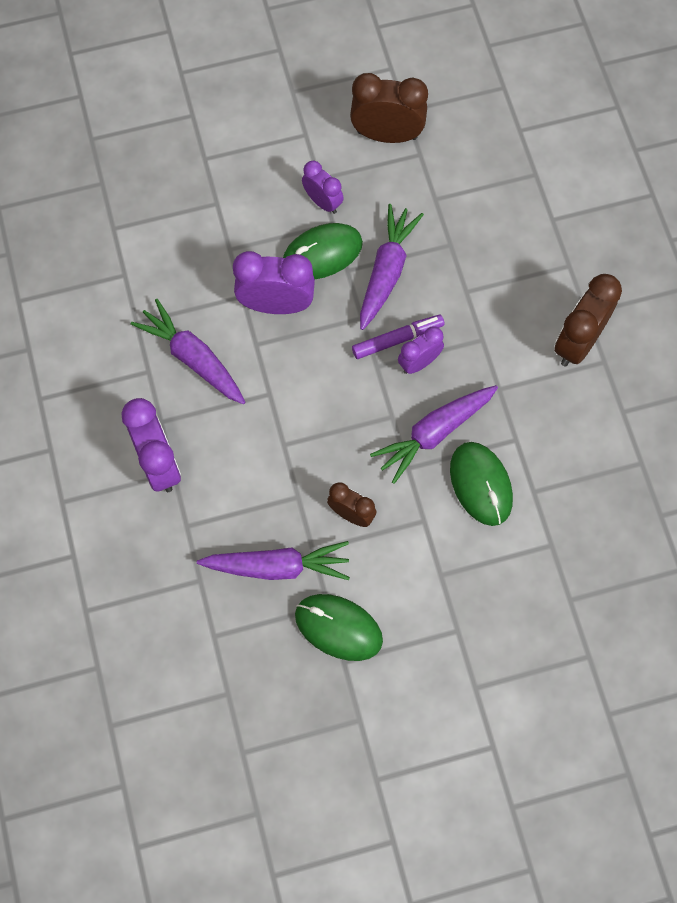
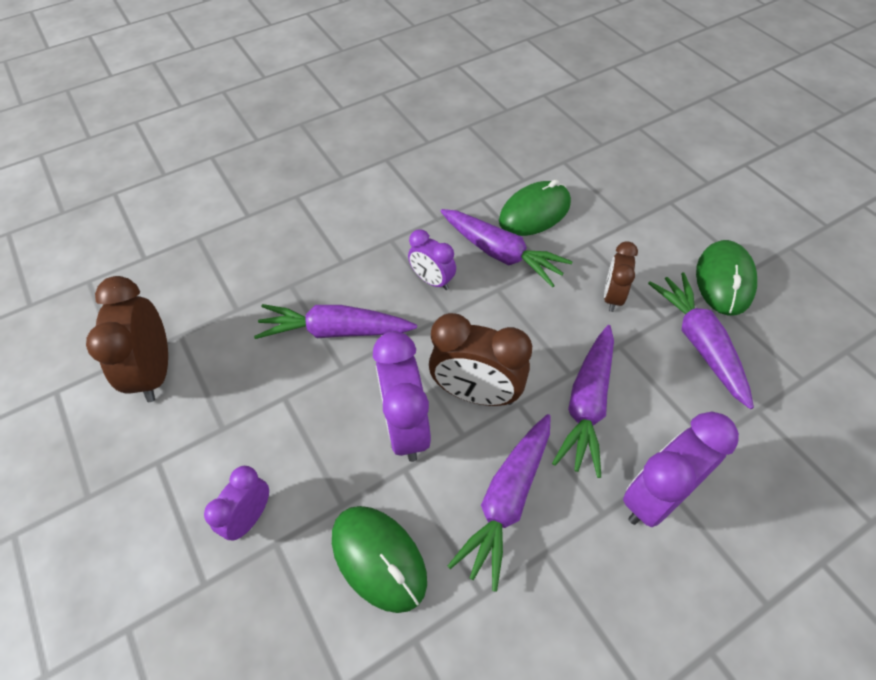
camera: 105 degrees left, 15 degrees down
(249, 445) = (587, 405): none -> purple carrot
(322, 253) = (326, 397): green mouse -> green mouse (378, 558)
(323, 202) = (256, 415): purple clock -> purple clock (249, 517)
(397, 339) = (412, 303): purple marker -> none
(578, 342) = (373, 177): brown clock -> brown clock (476, 394)

